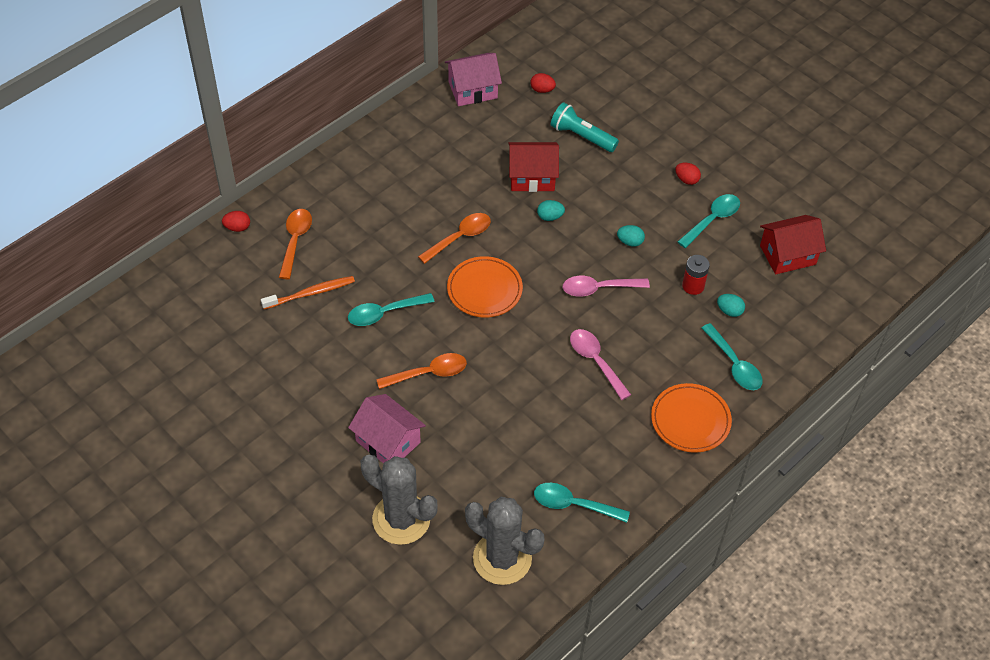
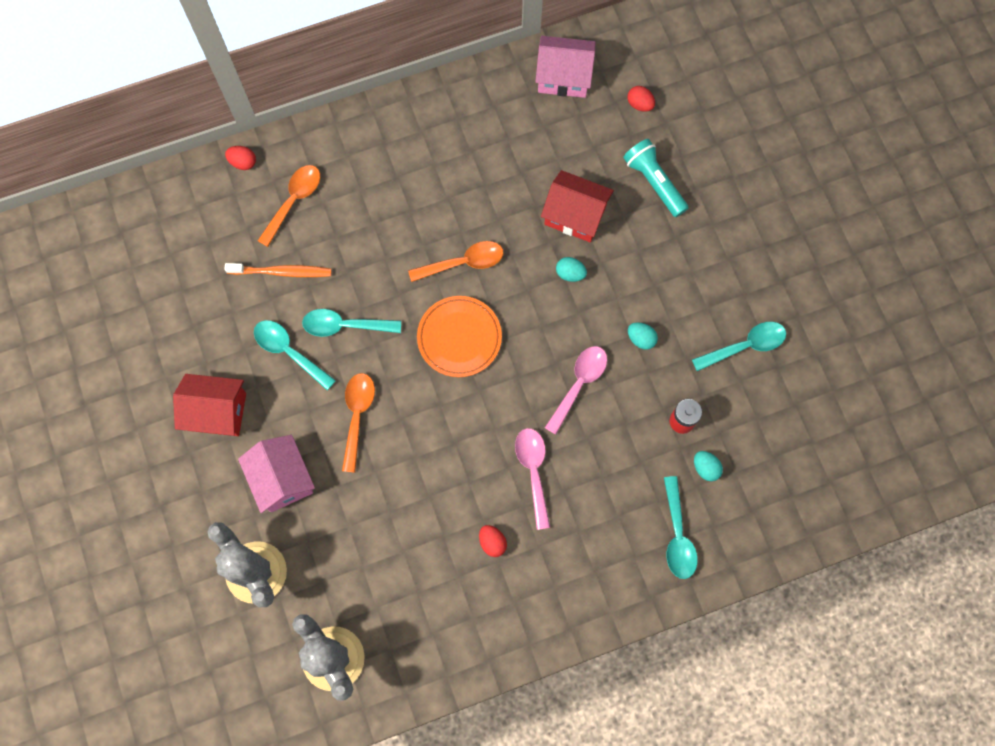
camera: 25 degrees right, 20 degrees up
(429, 373) = (357, 416): orange spoon -> orange spoon turned 90 degrees counterclockwise
(573, 504) = (431, 629): turquoise spoon -> turquoise spoon (289, 352)
(598, 289) = (579, 384): pink spoon -> pink spoon turned 105 degrees clockwise
(686, 180) = (742, 283): red egg -> red egg (492, 542)
(690, 420) = (597, 582): orange plate -> none
(787, 255) = (806, 423): red house -> red house (217, 411)

